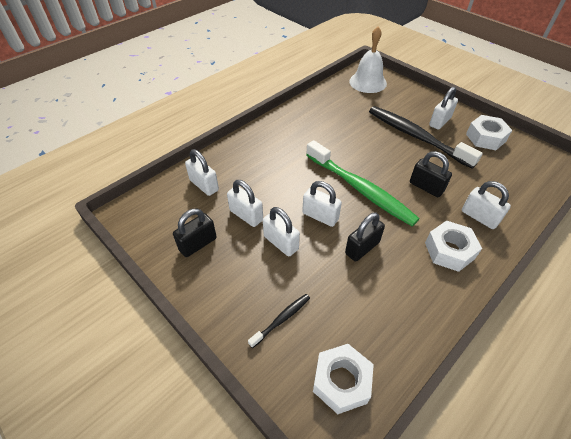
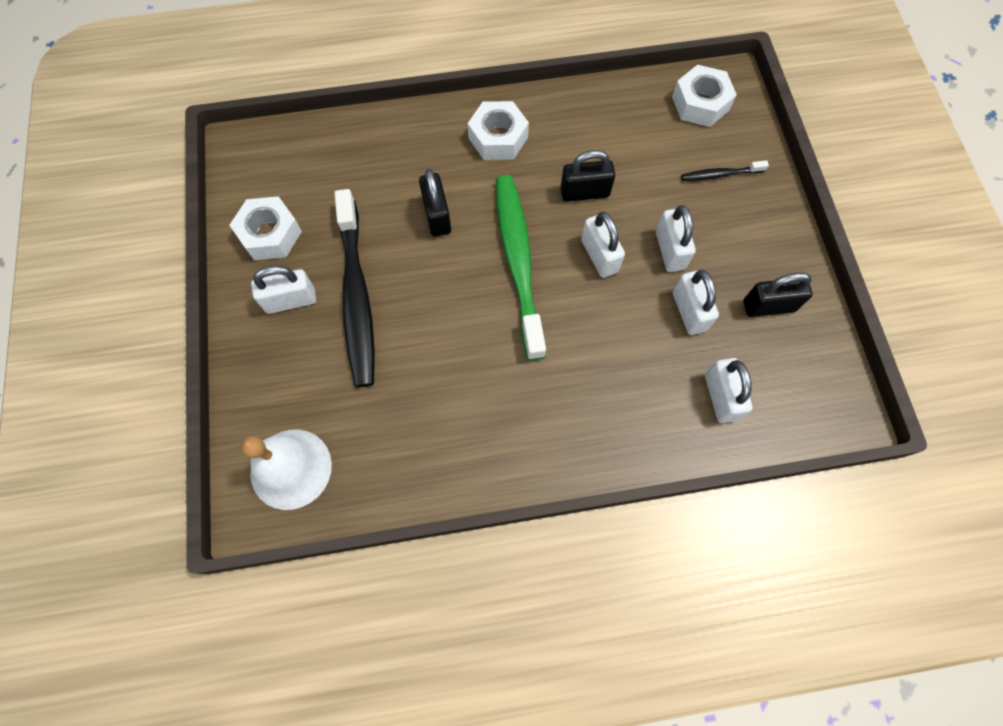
camera: 145 degrees left, 20 degrees up
(479, 217) = (423, 148): white padlock -> none

